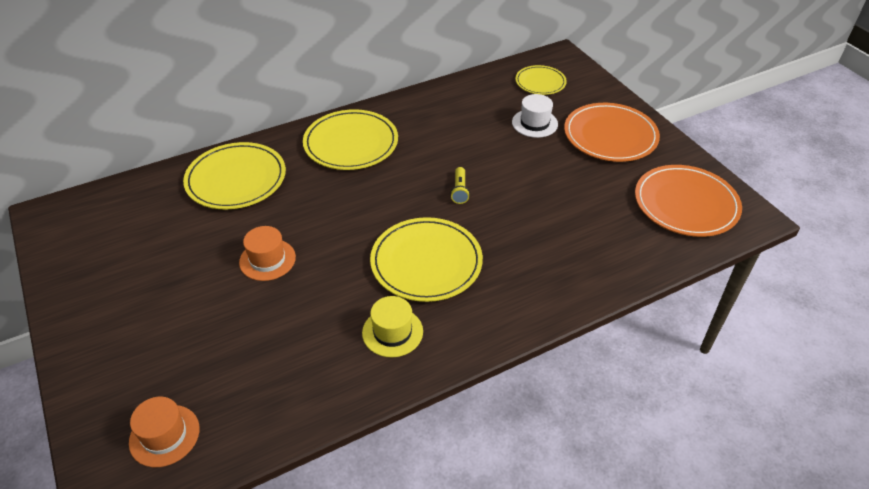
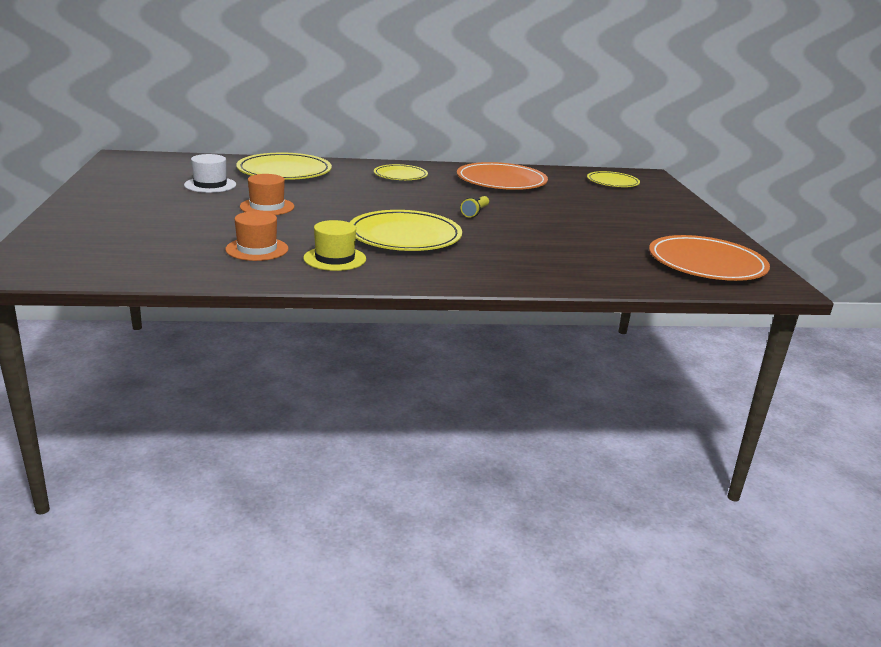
camera: 20 degrees right, 20 degrees down
(164, 435) = (88, 257): orange hat -> orange hat (257, 249)
(351, 143) = (400, 175): yellow plate -> yellow plate, size x0.59
(534, 123) = (585, 198): white hat -> white hat (210, 185)
(610, 135) = (658, 217): orange plate -> orange plate (501, 181)

